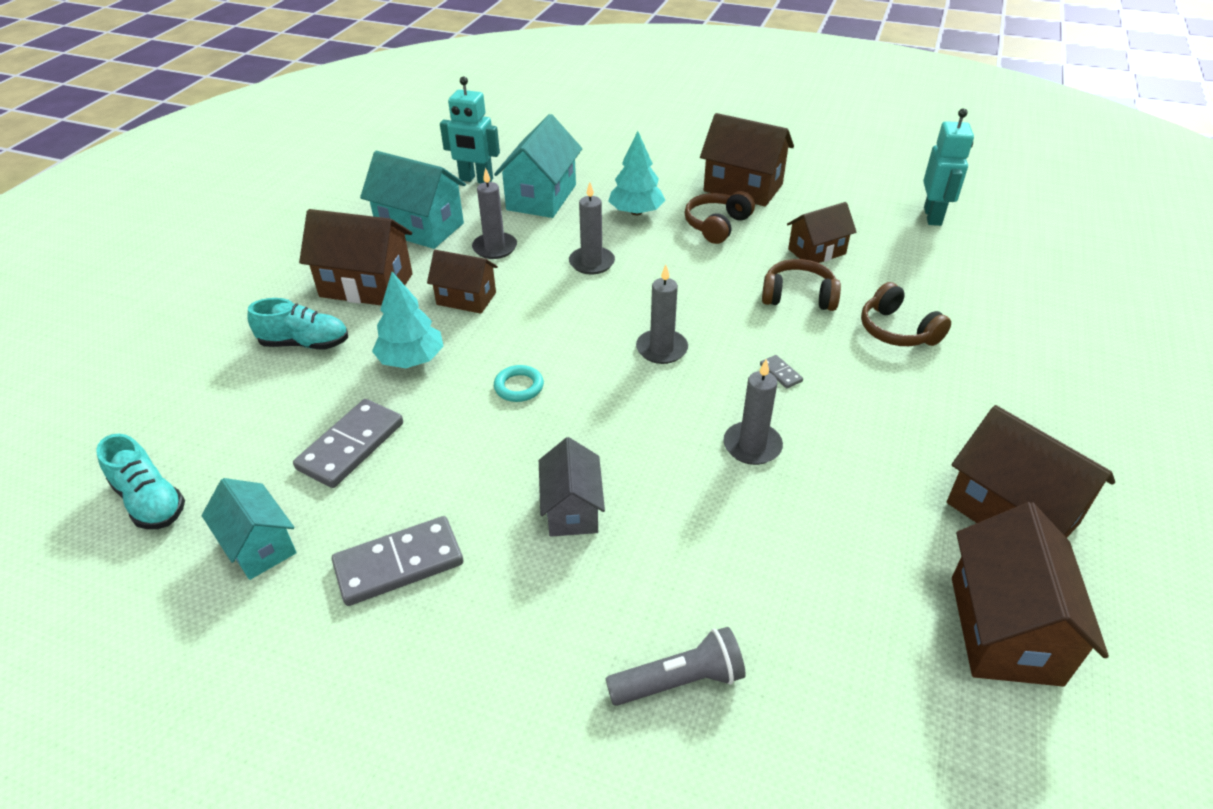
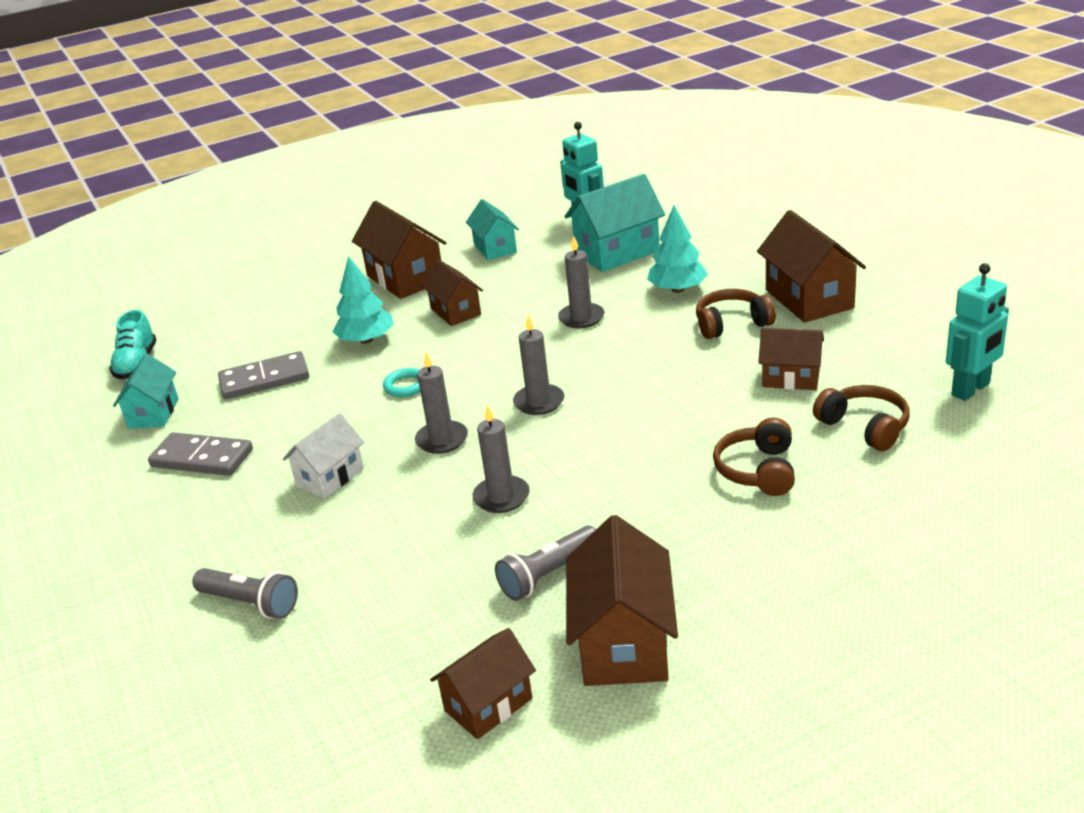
camera: 45 degrees right, 10 degrees down
(305, 343) = (320, 304): turquoise shoe -> none
(420, 227) = (495, 248): turquoise house -> turquoise house, size x0.63
(495, 248) = (526, 281): grey candle -> grey candle (442, 440)
(572, 509) = (330, 477): grey house -> white house
(781, 373) = (602, 458): grey domino -> none
(798, 297) = (712, 408): brown headphones -> brown headphones (864, 427)
(883, 491) = (548, 574): none -> grey flashlight
(1005, 629) = (488, 705): brown house -> brown house, size x0.63

